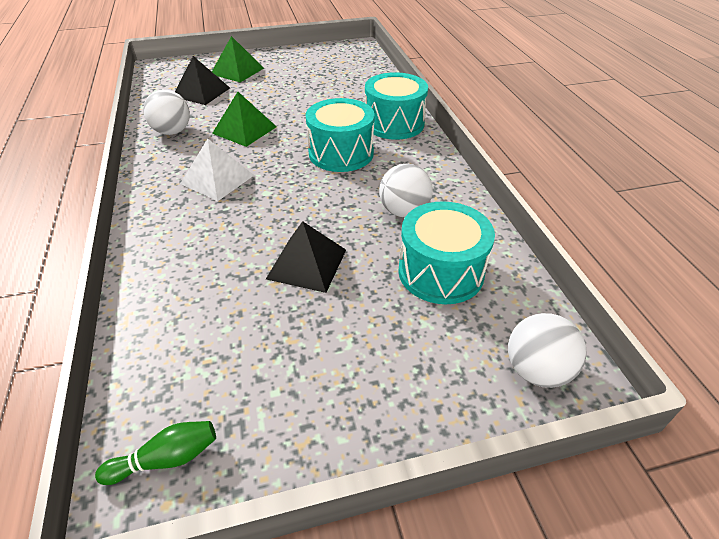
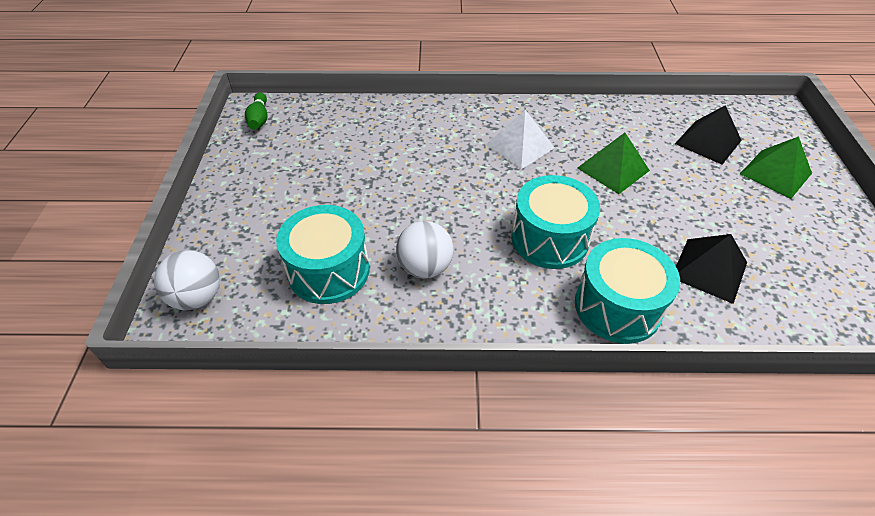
camera: 105 degrees right, 5 degrees up
(172, 132) = (613, 121): white ball -> none
(307, 264) = (380, 188): black pyramid -> black pyramid (709, 270)

